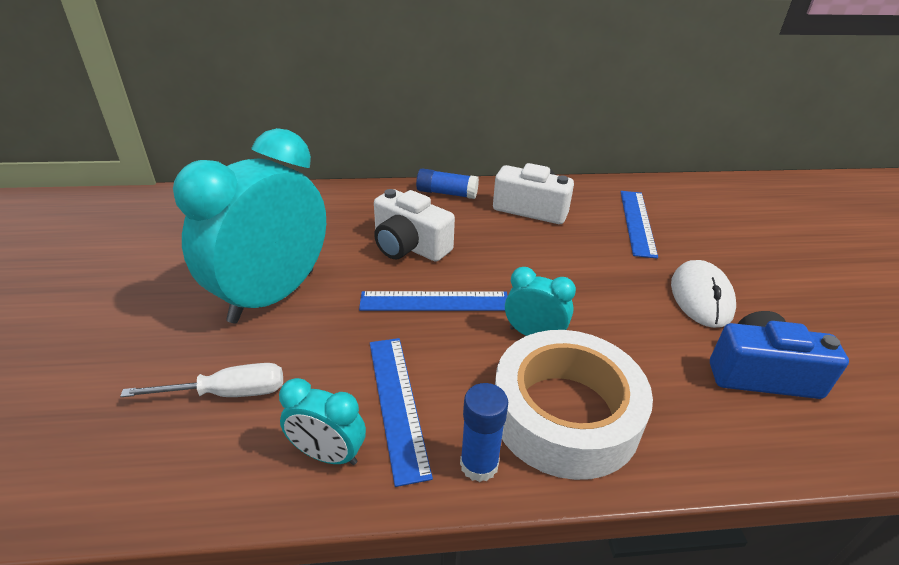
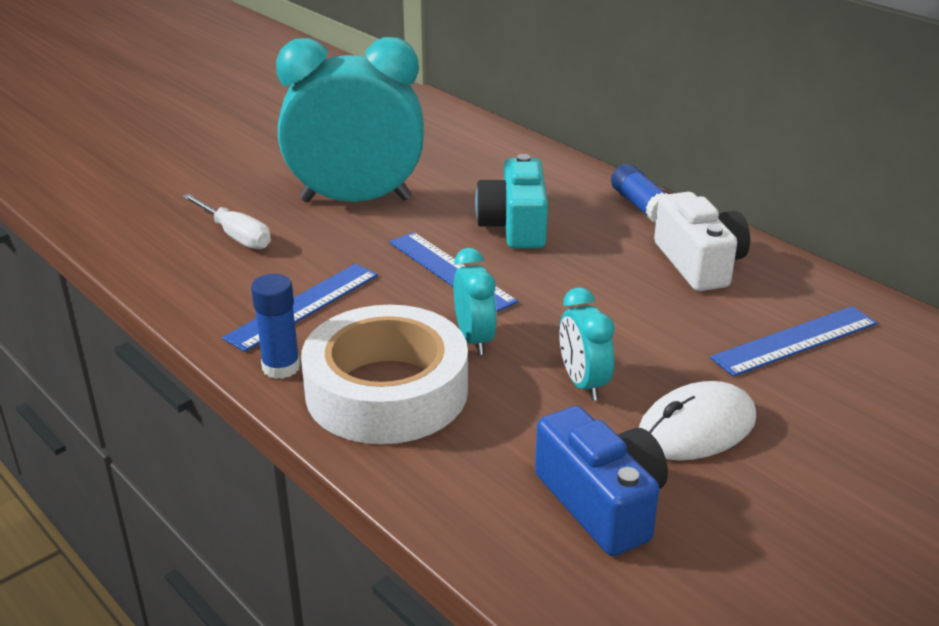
camera: 55 degrees right, 5 degrees down
(327, 454) = (223, 299): turquoise clock -> turquoise clock (583, 383)
(409, 246) = (514, 226): white camera -> turquoise camera

